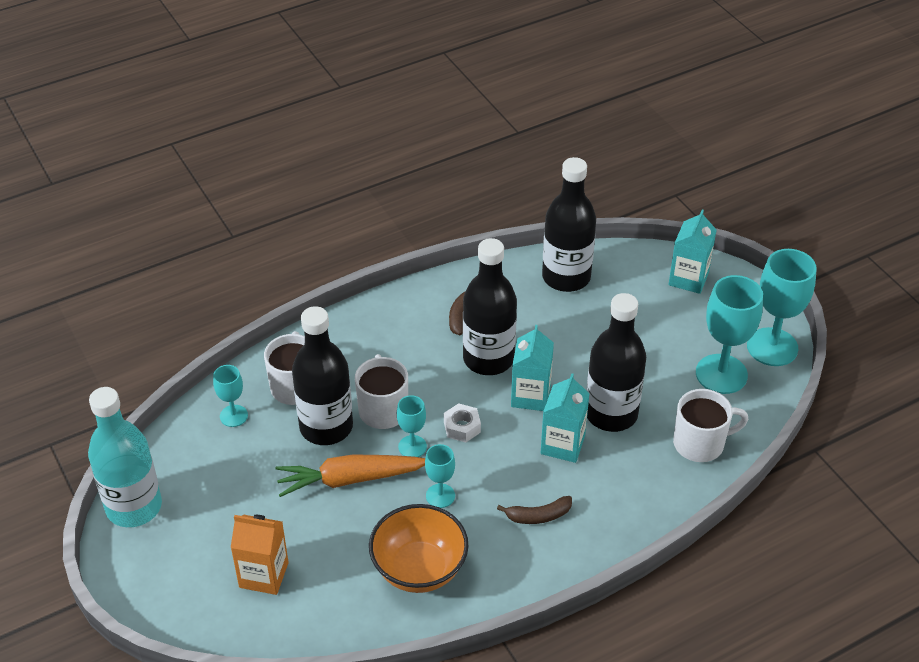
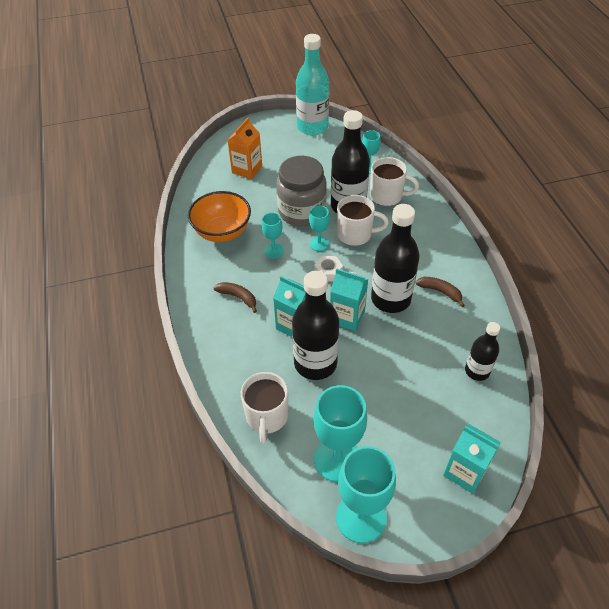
camera: 105 degrees right, 5 degrees up
(350, 479) = (302, 212): orange carrot -> grey jar
(538, 516) = (238, 297): brown banana -> brown banana turned 120 degrees clockwise
(566, 277) = (477, 371): black bottle -> black bottle, size x0.57

